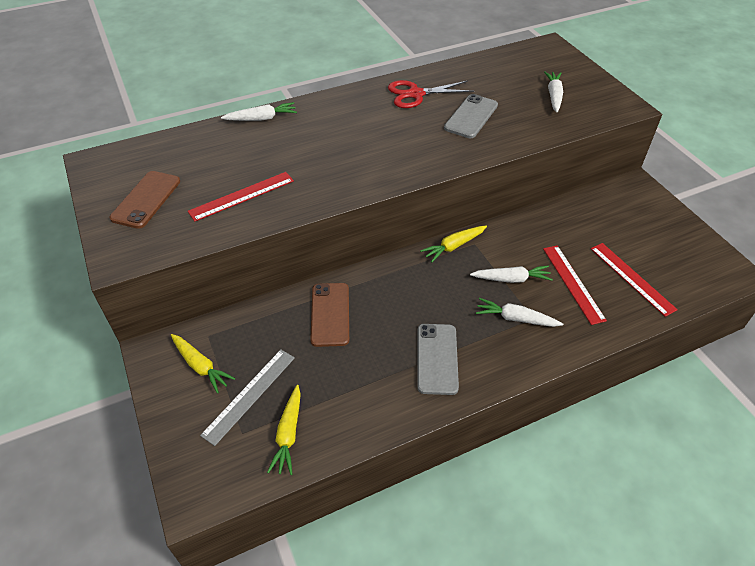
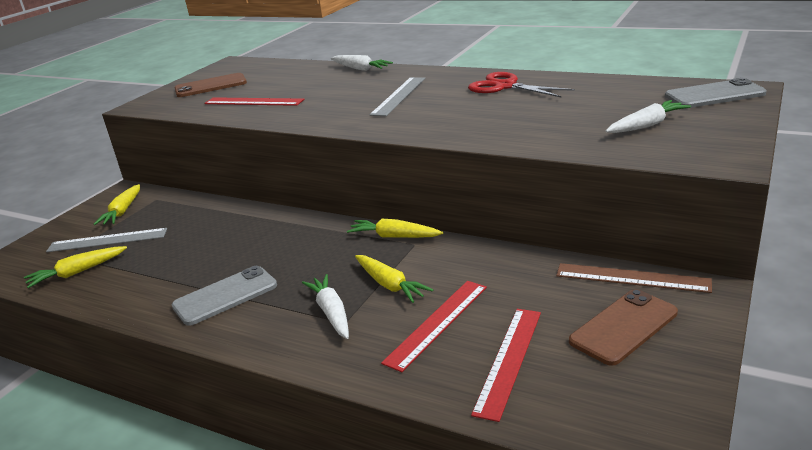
camera: 55 degrees right, 20 degrees down
(330, 314) = (229, 227): brown phone -> brown phone (623, 327)
(358, 135) = (399, 96): none -> grey ruler
(471, 116) = (518, 113): grey phone -> grey phone (714, 95)
(511, 279) = (390, 285): white carrot -> yellow carrot
(602, 196) = (632, 278): none -> brown ruler

